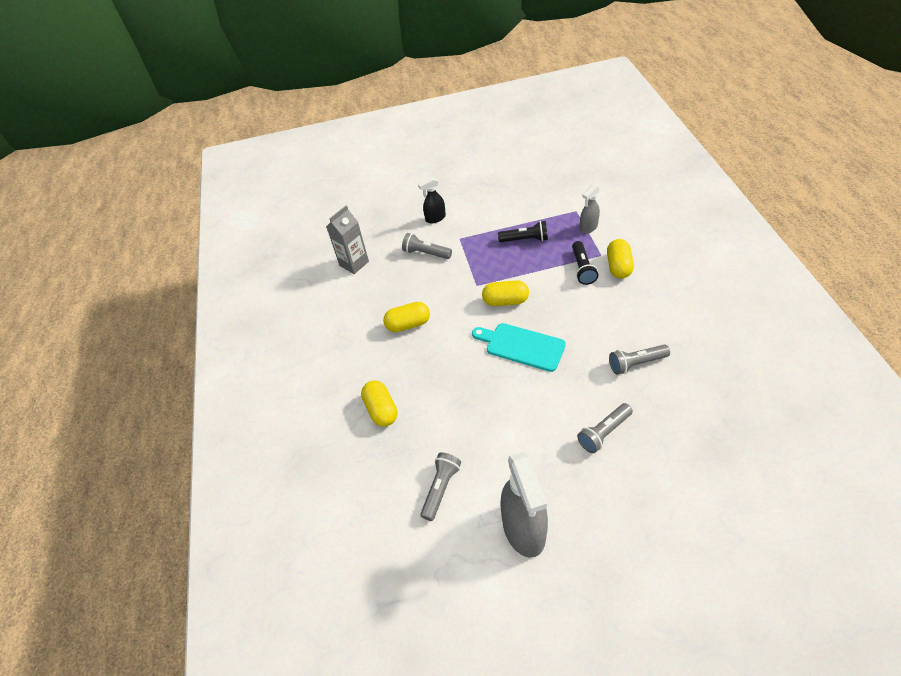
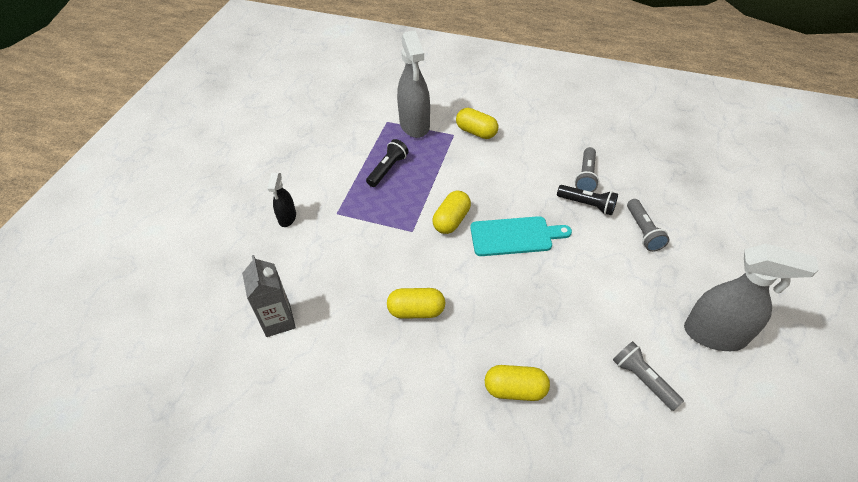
camera: 65 degrees left, 0 degrees up
(408, 324) = (416, 311): yellow capsule -> yellow capsule turned 75 degrees clockwise
(426, 253) = (330, 249): grey flashlight -> none
(521, 346) = (515, 236): turquoise cutting board -> turquoise cutting board turned 150 degrees counterclockwise
(582, 268) = (458, 153): black flashlight -> black flashlight (587, 205)
(588, 227) = (414, 125): grey spray bottle -> grey spray bottle, size x1.91

